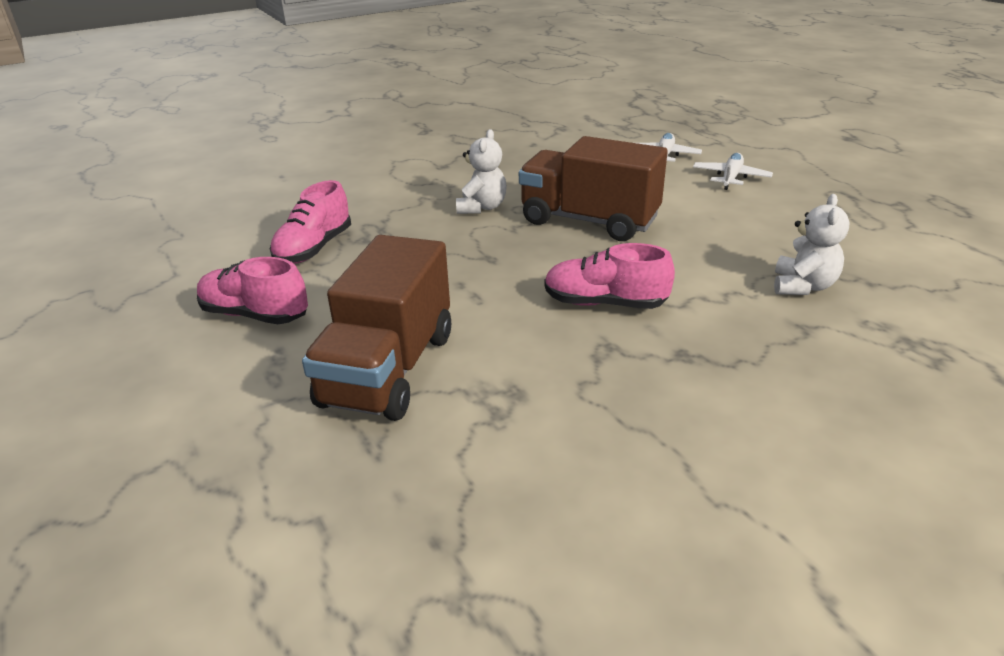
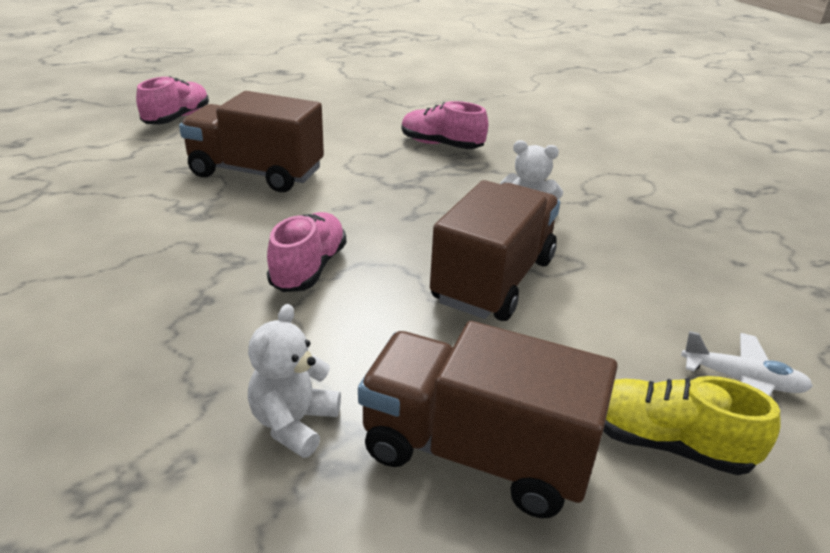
camera: 90 degrees right, 0 degrees up
(255, 315) = (345, 131): pink shoe -> pink shoe (177, 118)
(730, 178) = (666, 443): white plane -> yellow shoe
(779, 226) = (475, 453): none -> brown truck
(803, 286) = (294, 423): white teddy bear -> white teddy bear turned 90 degrees clockwise

